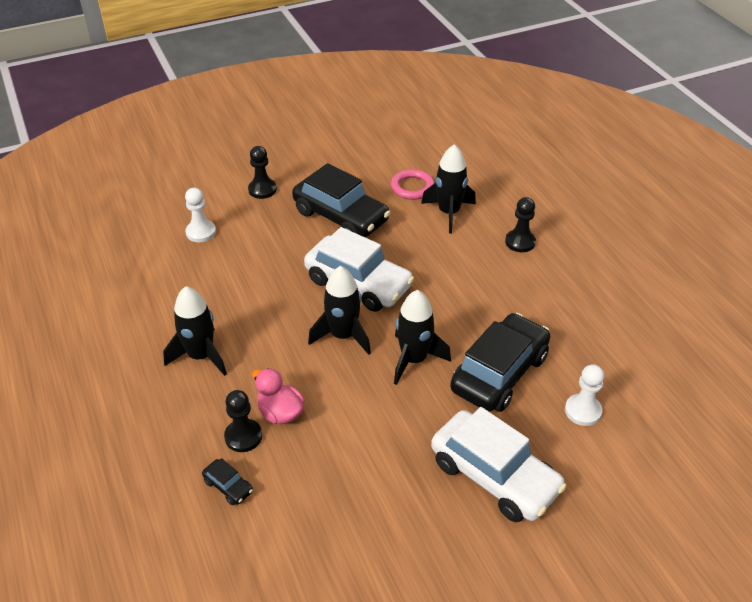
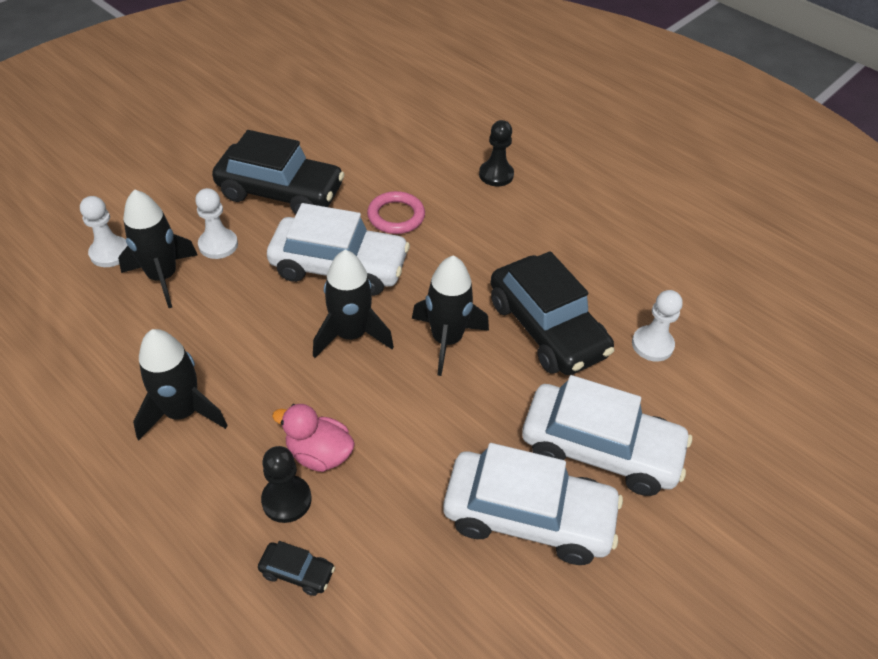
camera: 25 degrees left, 5 degrees up
(262, 189) = (167, 181): black pawn -> none
(277, 245) = (218, 245): none -> white pawn
(411, 505) = (528, 516): none -> white car
(412, 187) = (348, 140): pink ring -> pink ring (396, 216)
(448, 213) = (403, 160): black rocket -> black rocket (163, 277)
(499, 373) = (547, 328): black car -> black car turned 135 degrees clockwise

